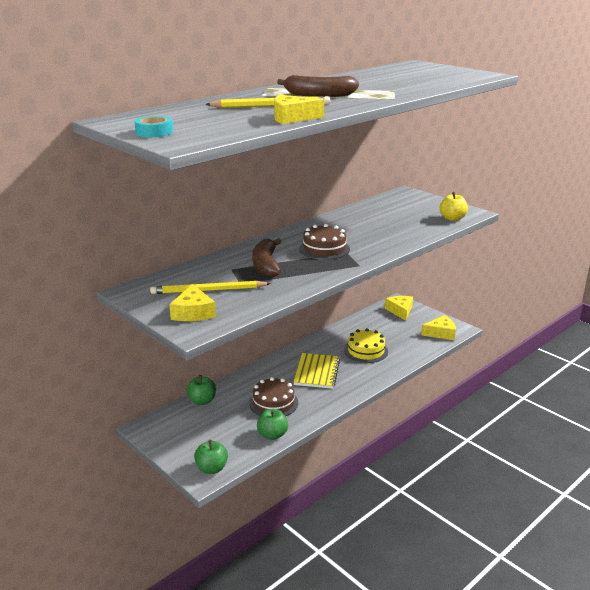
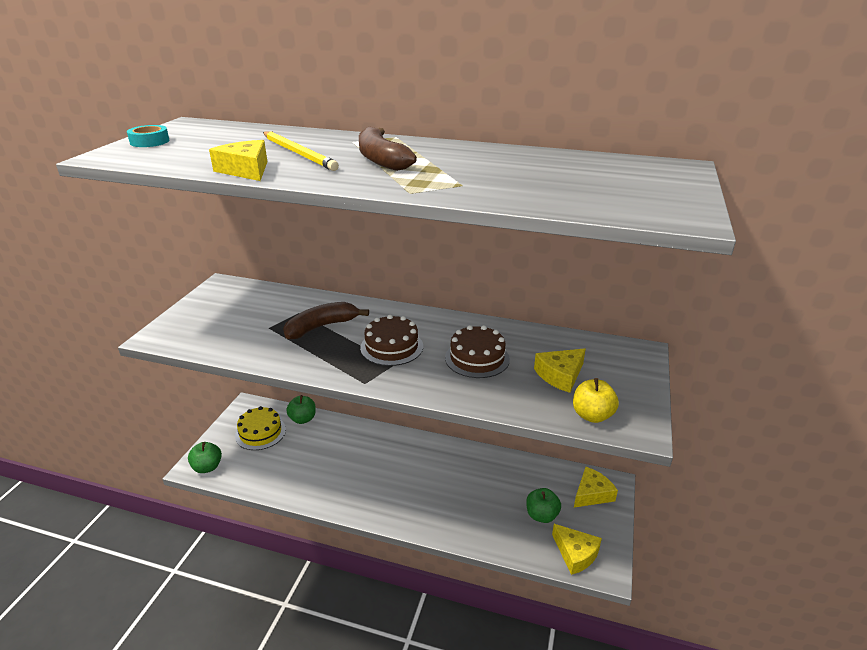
camera: 60 degrees right, 5 degrees up
(193, 312) = (193, 325): yellow cheese -> yellow cheese (560, 375)
(208, 290) = (243, 317): yellow pencil -> none
(272, 435) = (273, 485): green apple -> green apple (541, 515)
(273, 403) = (325, 464): brown cake -> brown cake (477, 358)
(316, 372) = (400, 473): yellow notebook -> none
(366, 351) = (472, 496): yellow cake -> yellow cake (260, 432)

